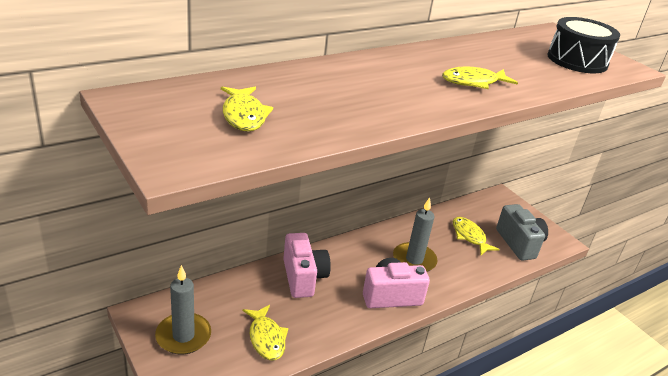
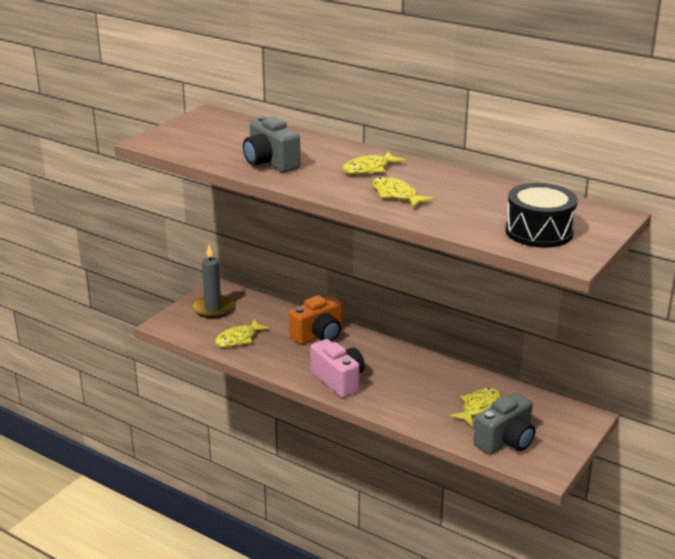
camera: 70 degrees right, 5 degrees down
(244, 115) = (227, 142): yellow fish -> yellow fish (369, 169)
(303, 277) = (319, 335): pink camera -> orange camera
(339, 111) = (270, 163): none -> grey camera
(414, 260) = (402, 382): grey candle -> none

